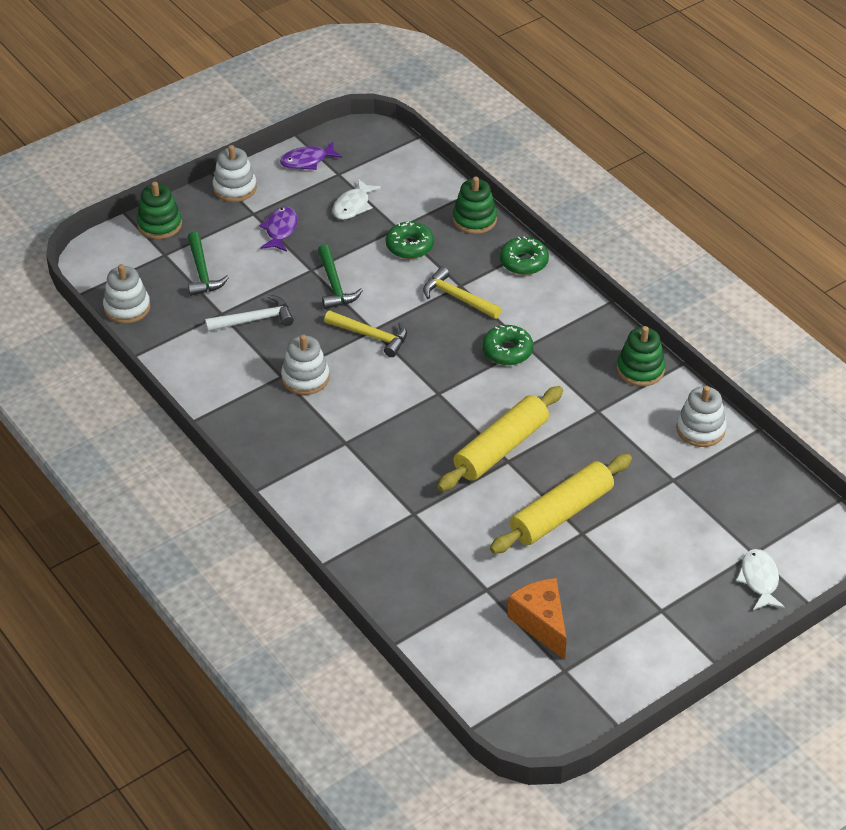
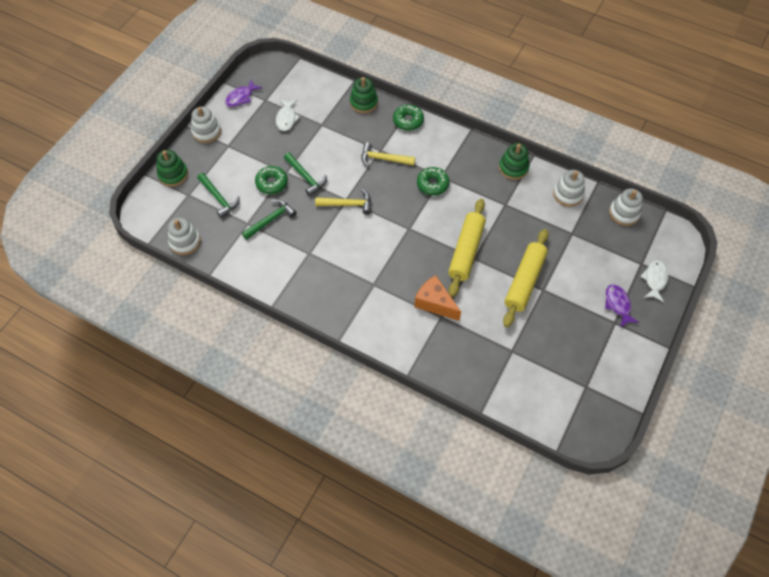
camera: 25 degrees left, 15 degrees up
(255, 320) = (271, 220): white hammer -> green hammer
(280, 230) = (251, 151): purple fish -> purple fish (618, 304)
(305, 378) = (324, 249): white stacking toy -> white stacking toy (624, 213)
(409, 246) = (336, 134): green donut -> green donut (272, 183)
(541, 623) = (555, 360): orange cheese -> orange cheese (435, 303)
(759, 580) = (654, 280): white fish -> white fish turned 45 degrees clockwise

